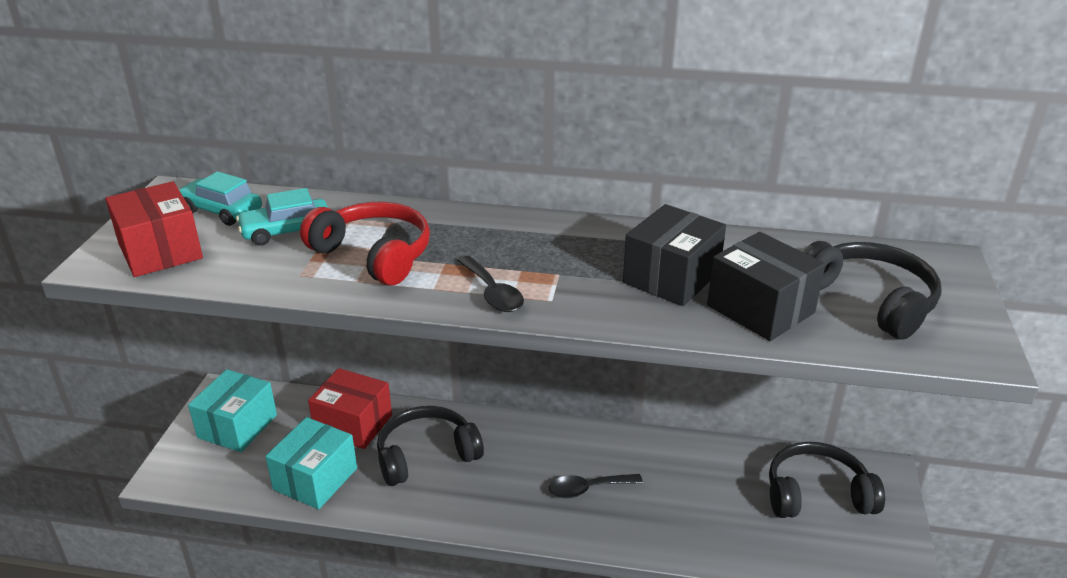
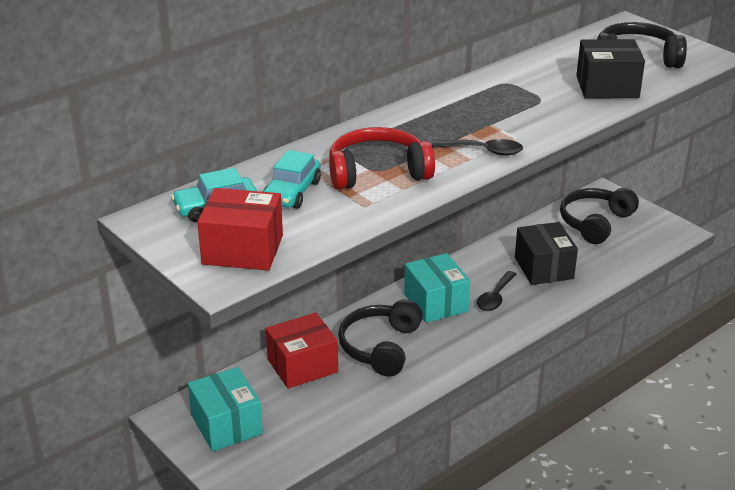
camera: 50 degrees left, 0 degrees up
(315, 479) = (341, 408): turquoise box -> turquoise box (435, 302)
(671, 277) = (543, 95): black box -> black box (544, 268)

